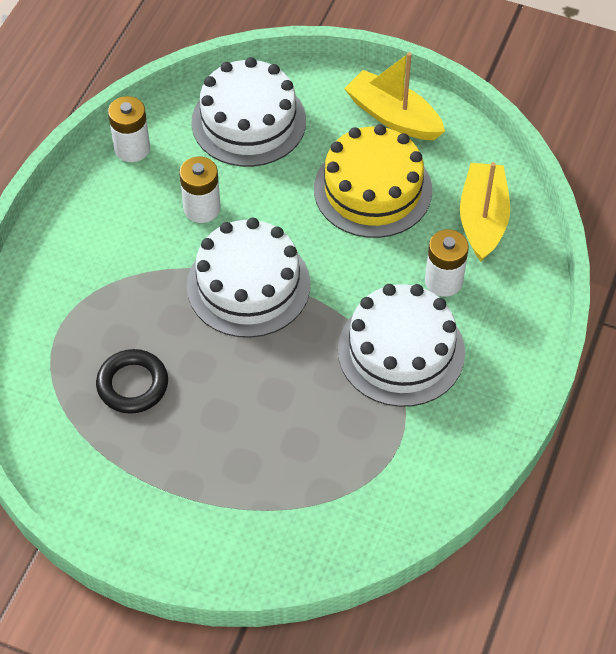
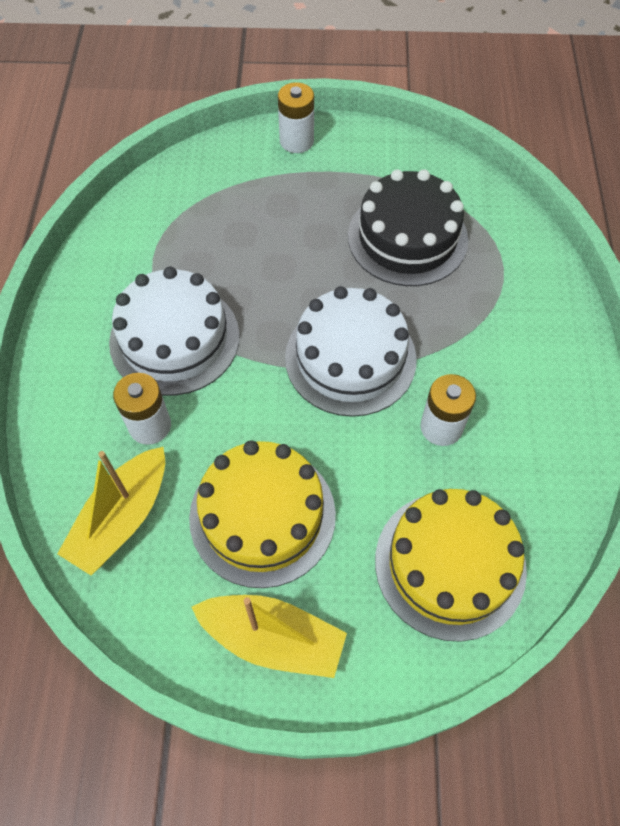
camera: 160 degrees right, 5 degrees up
(132, 148) = (560, 477): white battery -> white battery (296, 141)
(132, 384) = (407, 237): black ring -> black cake
(248, 121) = (450, 564): white cake -> yellow cake
(482, 219) = (122, 518): yellow boat -> yellow boat turned 45 degrees clockwise

